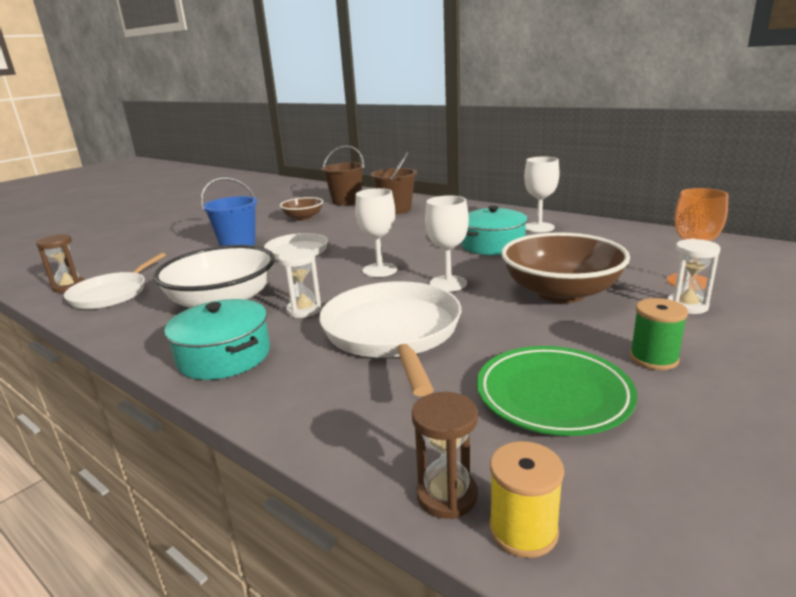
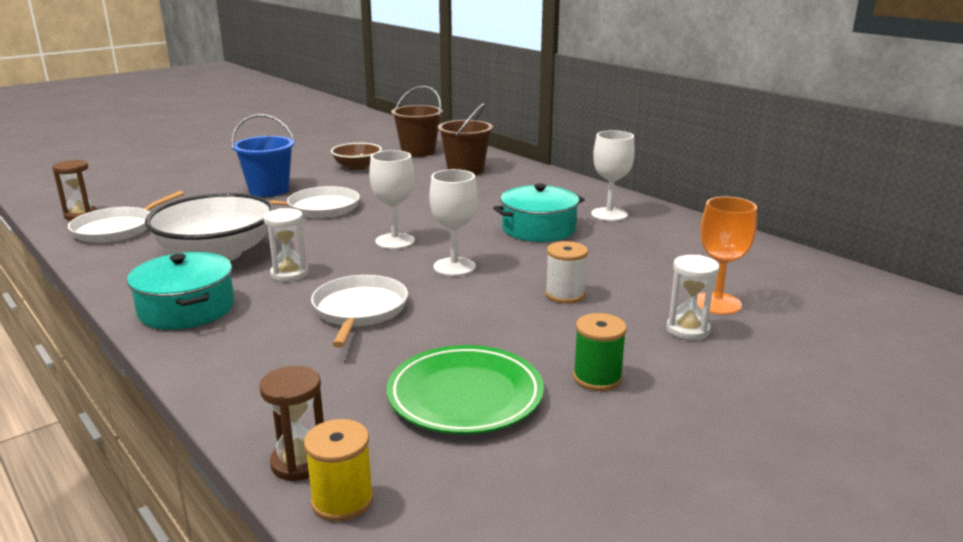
camera: 10 degrees right, 0 degrees up
(392, 332) = (359, 310): white pan -> white pan, size x0.64
(561, 292) = (565, 294): brown bowl -> white spool

